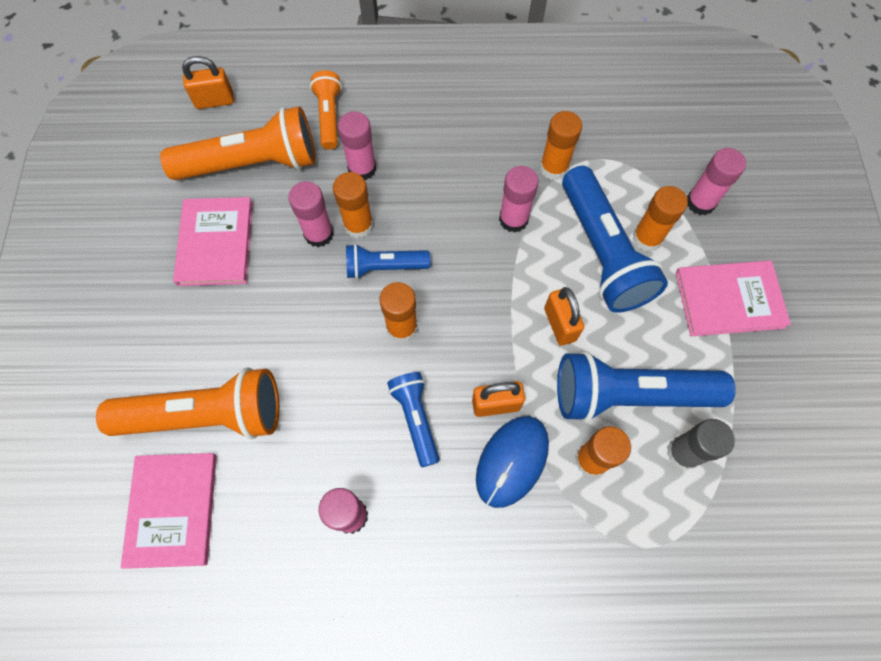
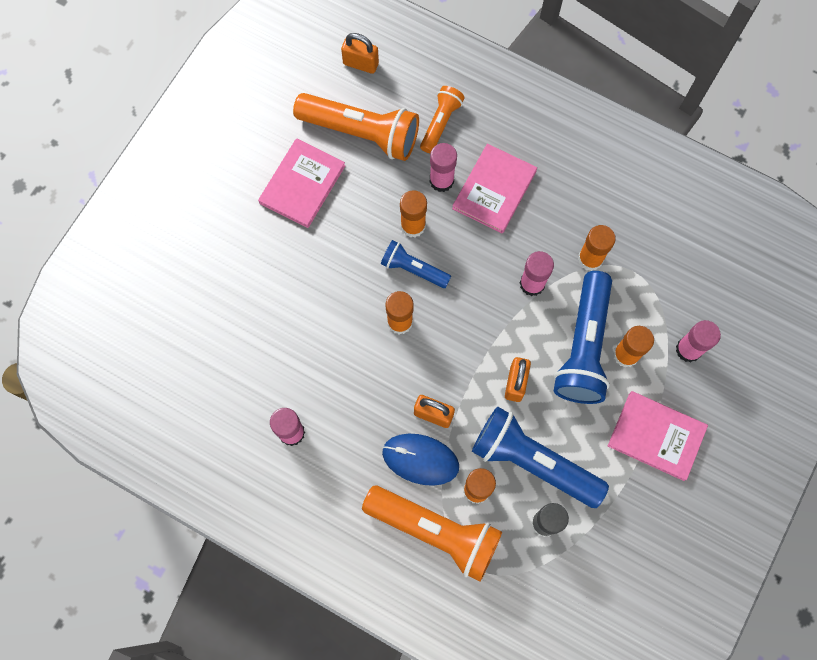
camera: 30 degrees right, 5 degrees up
(173, 510) = (180, 363): pink book -> pink book (494, 190)
(206, 415) = (232, 310): orange flashlight -> orange flashlight (435, 531)
(319, 234) = (380, 217): pink glue stick -> none
(416, 419) = (372, 393): blue flashlight -> none
(512, 461) = (420, 459): blue mouse -> blue mouse turned 45 degrees clockwise

